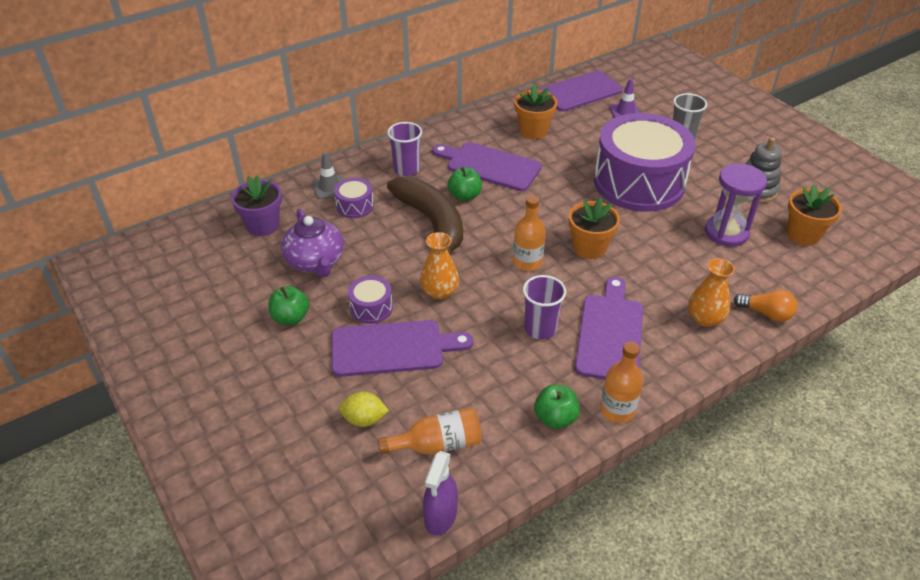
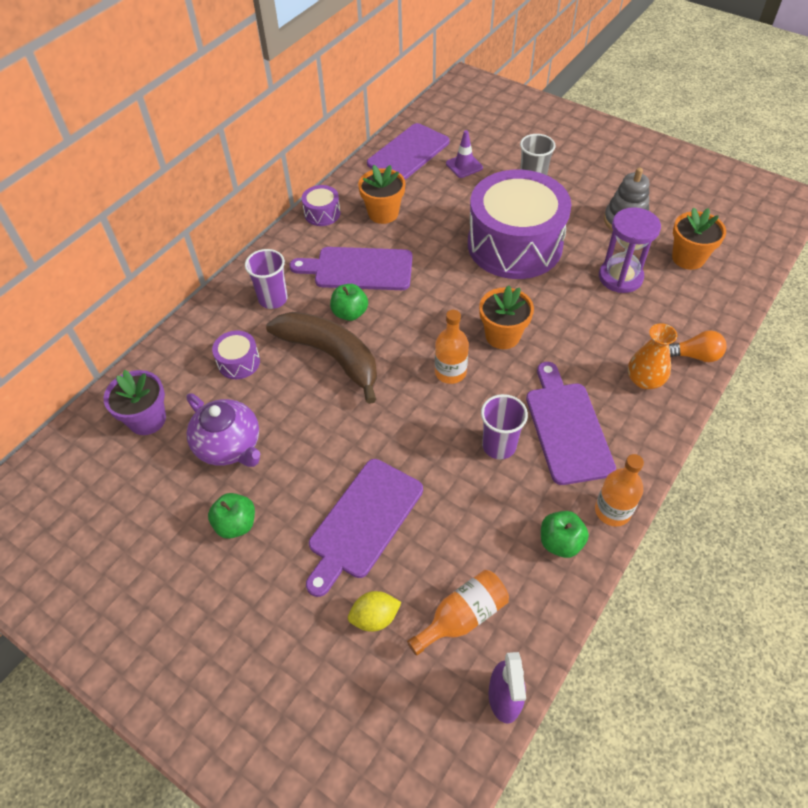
camera: 20 degrees left, 10 degrees up
(329, 187) = (199, 347): grey traffic cone -> none
(371, 308) = (317, 481): purple drum -> purple drum (322, 213)
(393, 348) = (363, 522): purple cutting board -> purple cutting board turned 150 degrees clockwise
(440, 292) = (379, 437): orange vase -> none

